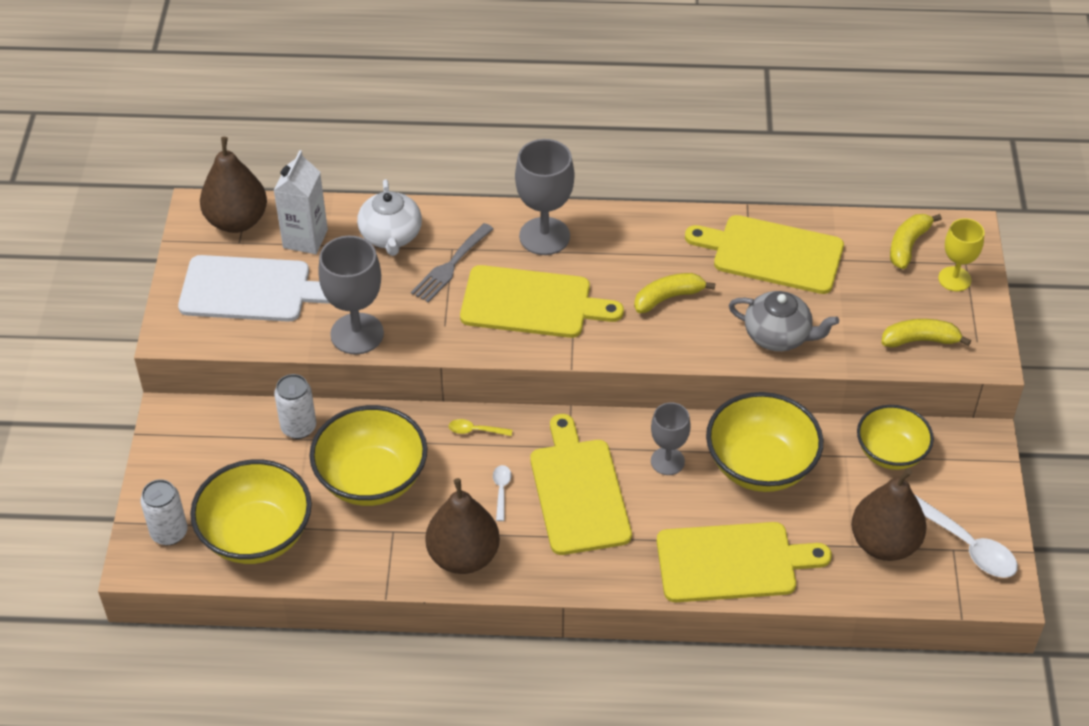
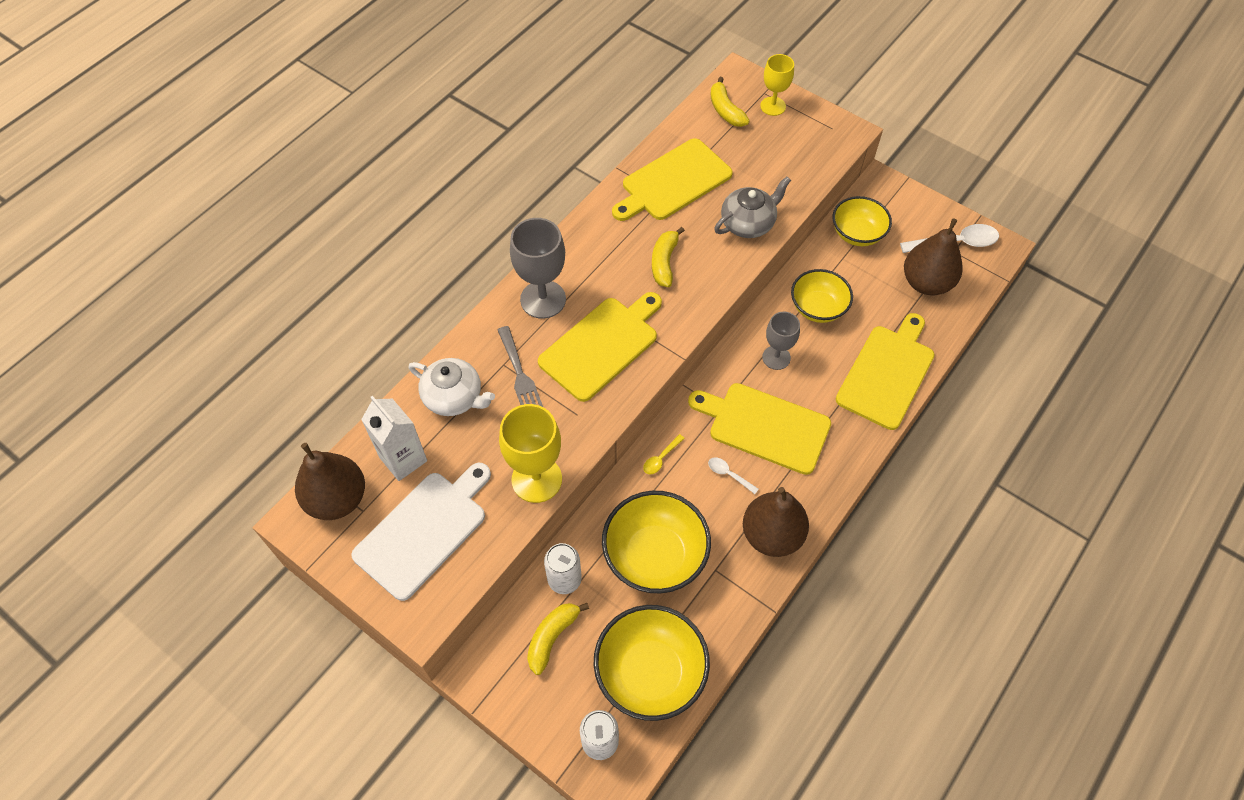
camera: 55 degrees left, 10 degrees up
(357, 334) = (536, 479): grey goblet -> yellow goblet
(760, 465) = (817, 308): yellow bowl -> yellow bowl, size x0.66
(920, 340) = (810, 154): yellow banana -> yellow banana (552, 637)

